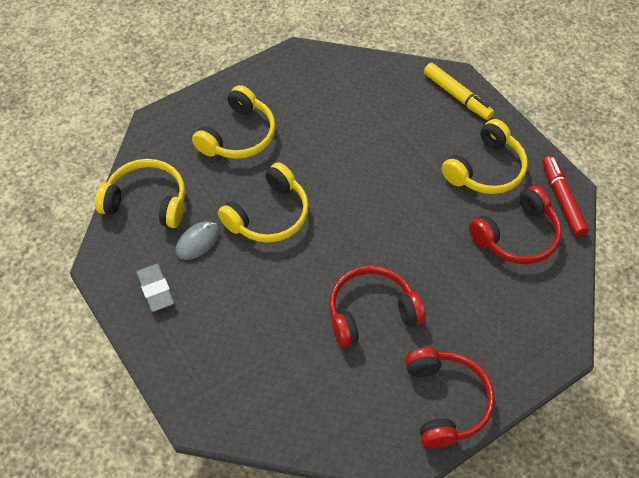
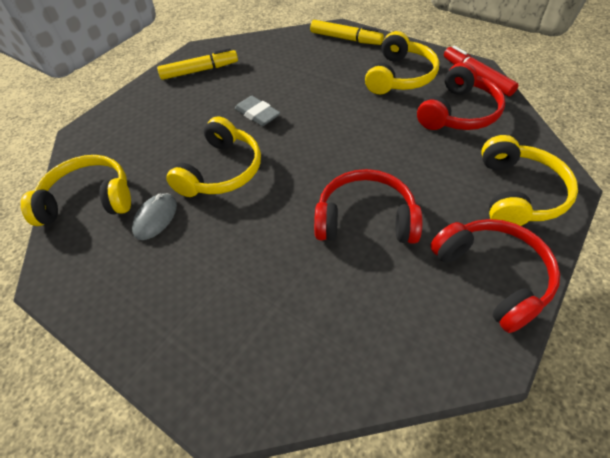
camera: 15 degrees left, 5 degrees down
(155, 289) = (122, 281): grey eraser -> grey eraser (257, 114)
(238, 135) = (166, 119): yellow headphones -> yellow headphones (518, 193)
(289, 84) = (199, 71): none -> yellow marker
(371, 311) = (365, 218): red headphones -> red headphones turned 45 degrees clockwise

